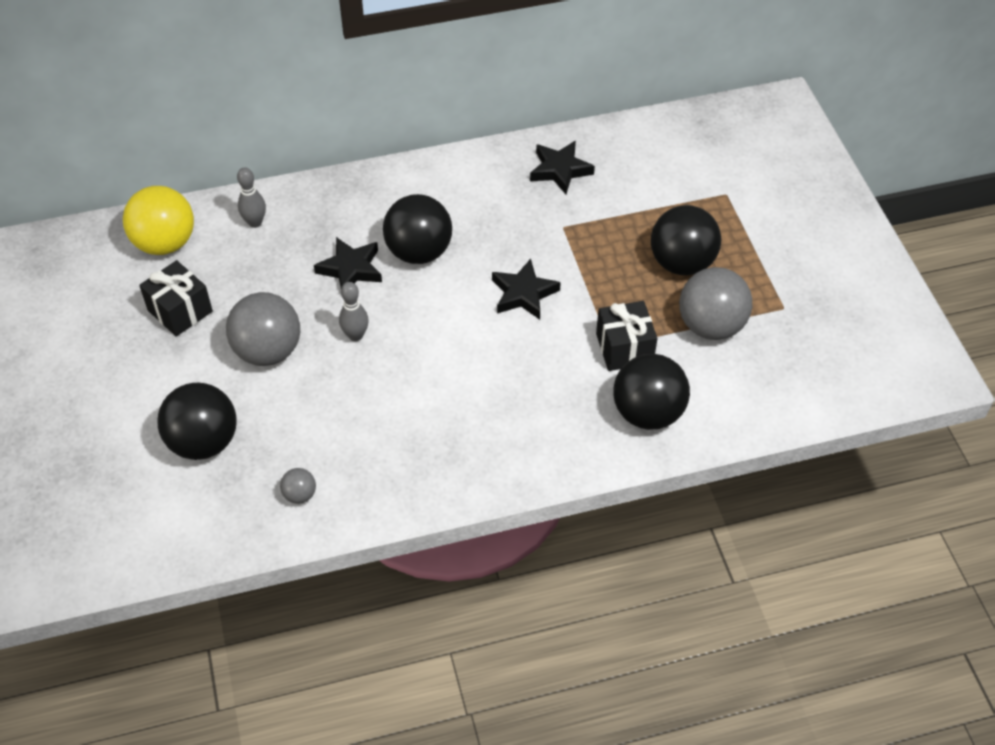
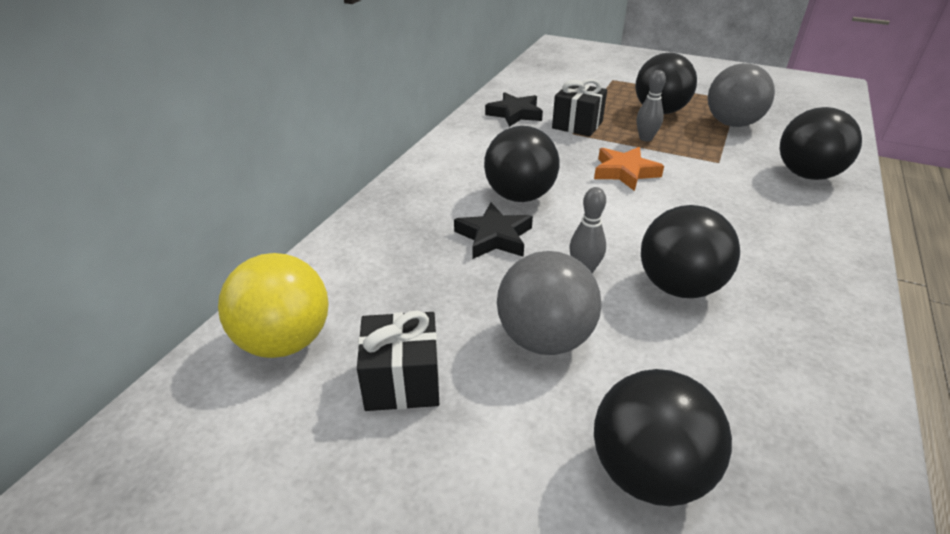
camera: 50 degrees left, 15 degrees down
(255, 222) = (355, 264): grey bowling pin -> grey bowling pin (645, 138)
(300, 494) = (802, 420): grey ball -> none
(384, 392) = (678, 287): none -> black ball
(523, 294) = (625, 172): black star -> orange star
(624, 348) = (727, 158): black gift -> black gift (577, 125)

